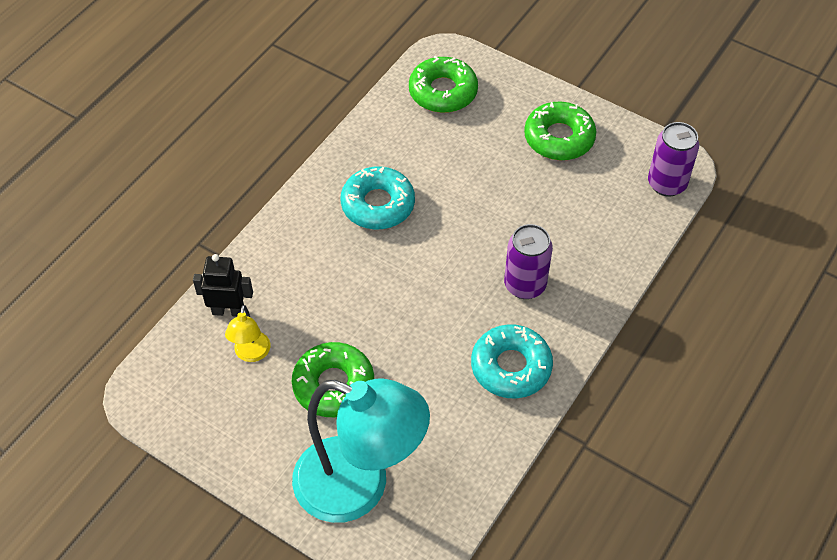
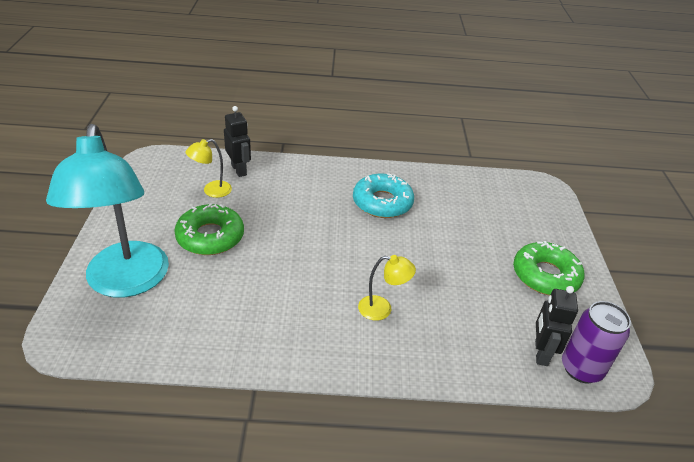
camera: 55 degrees right, 15 degrees down
(443, 92) = (512, 198): green donut -> none
(511, 367) = (294, 331): turquoise donut -> none
(525, 285) = (382, 309): purple can -> yellow lamp
(637, 200) = (540, 353): none -> black robot

